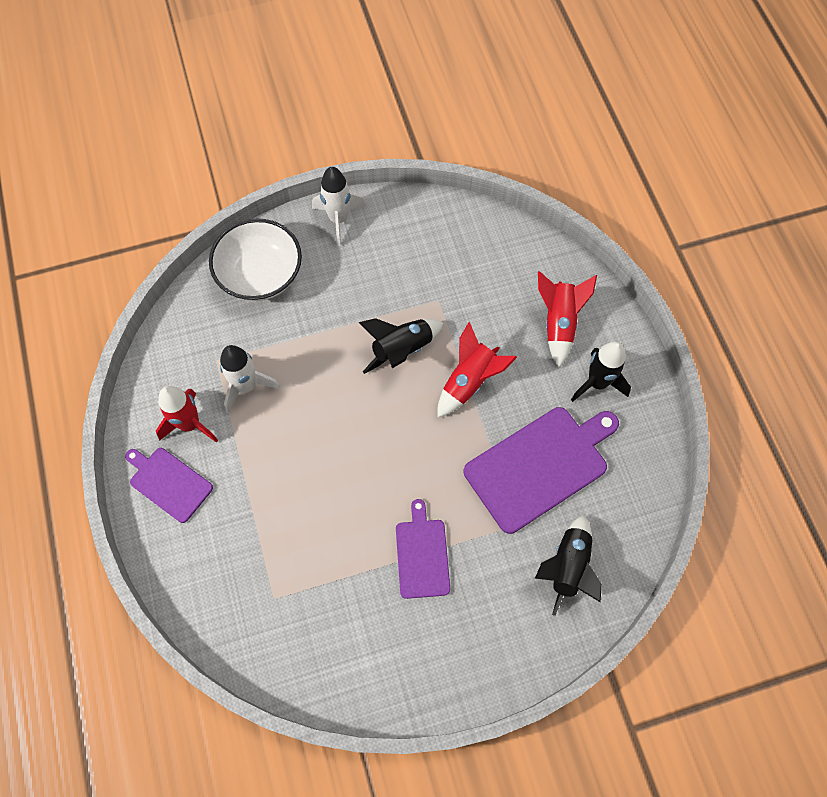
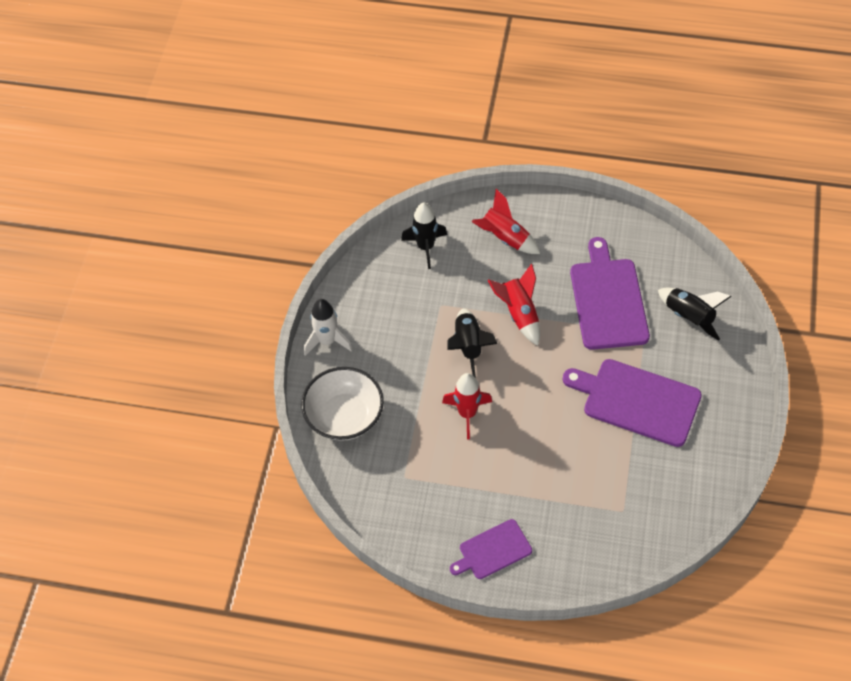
camera: 60 degrees left, 10 degrees down
(190, 424) = (450, 517): red rocket -> red rocket (467, 413)
(247, 386) = (439, 464): white rocket -> none
(422, 555) = (637, 401): purple cutting board -> purple cutting board, size x1.73
(597, 383) = (564, 237): black rocket -> black rocket (425, 247)

